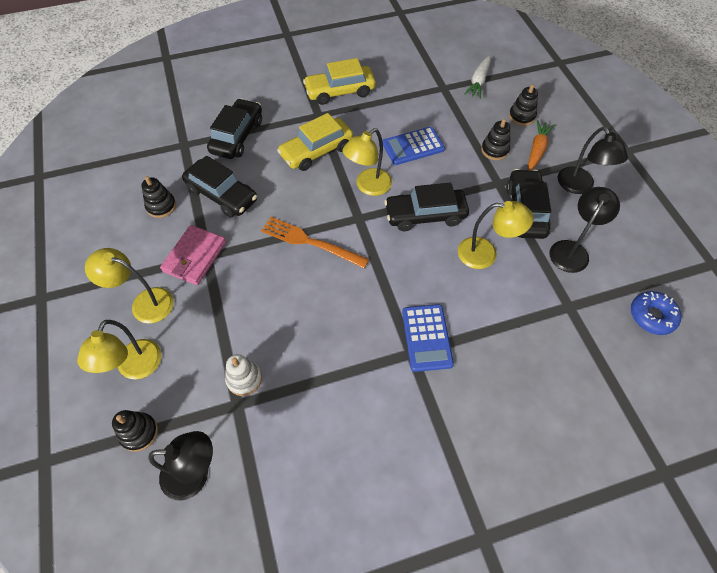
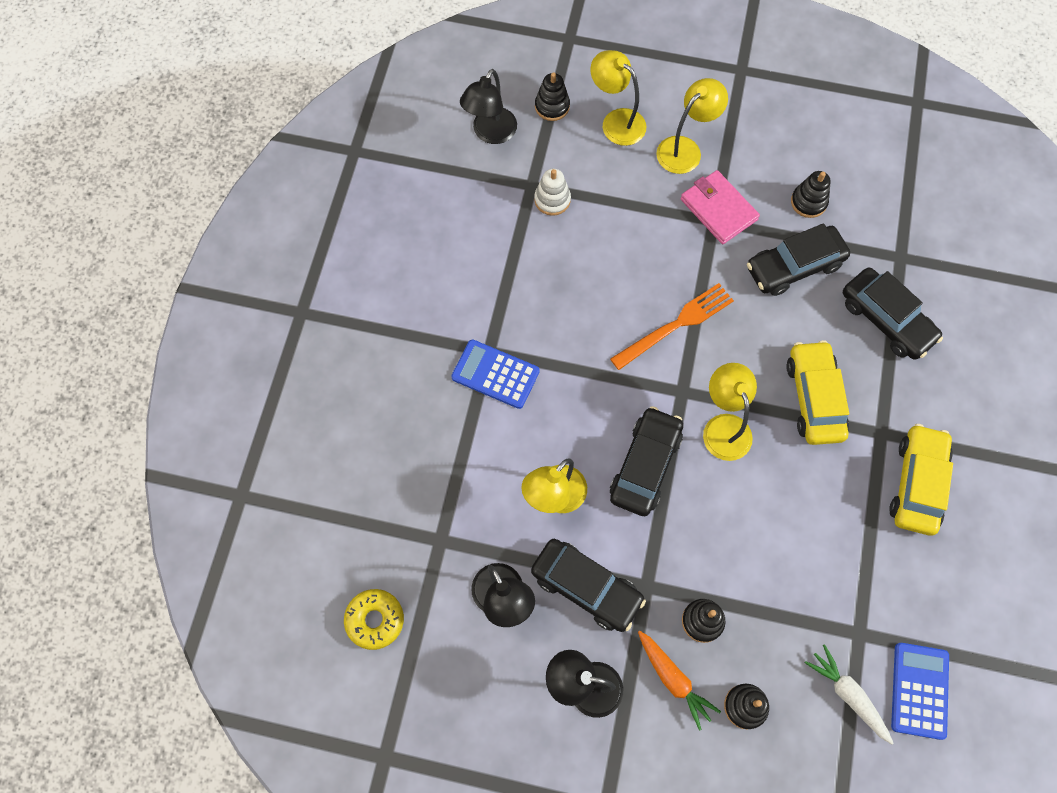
camera: 120 degrees right, 10 degrees up
(413, 146) = (763, 519): blue calculator -> blue calculator (919, 690)
(652, 316) = (375, 620): blue donut -> yellow donut

